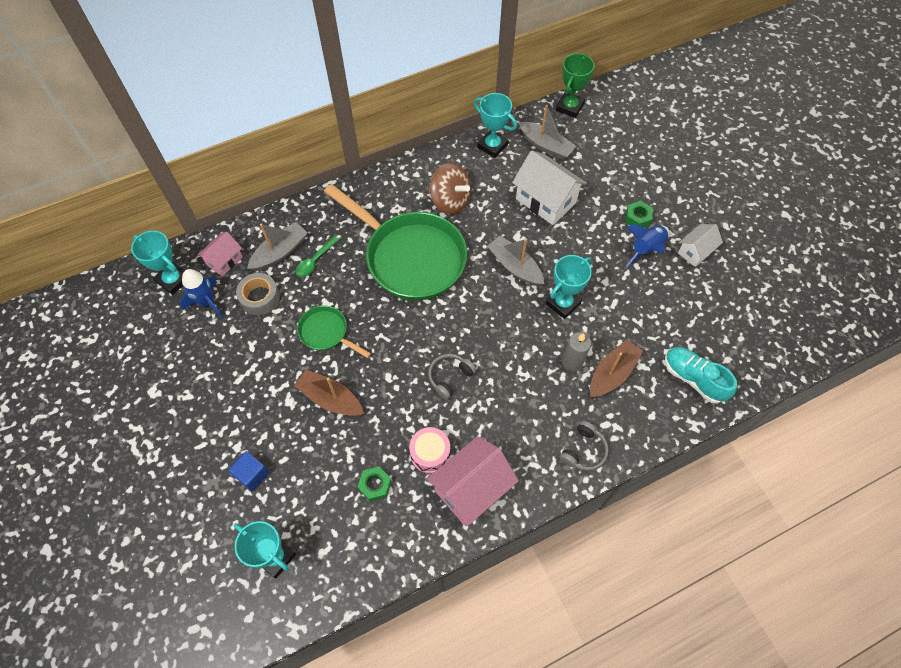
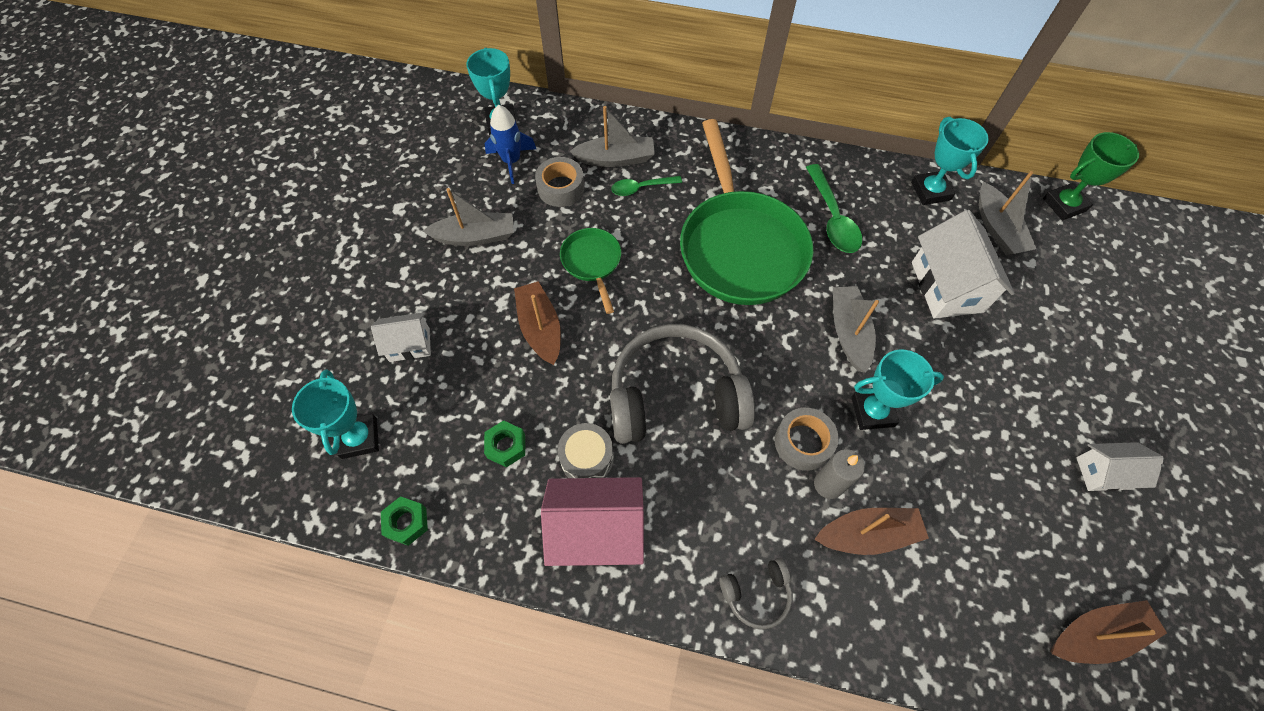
camera: 40 degrees right, 0 degrees up
(224, 261) = (559, 134): pink house -> none
(230, 371) = (475, 236): none -> grey boat
(252, 474) = (409, 345): blue cube -> white house
(430, 453) = (587, 459): pink drum -> grey drum
(450, 201) = (832, 218): brown spinning top -> green spoon
(450, 377) = (675, 396): grey headphones -> grey headphones, size x2.26
(541, 349) = (803, 442): none -> grey tape
(637, 218) = (1052, 381): green nut -> green nut (407, 522)
(646, 249) = (1035, 424): blue rocket -> none
(693, 378) = (972, 623): turquoise shoe -> none
(748, 338) = (1096, 634): none -> brown boat

